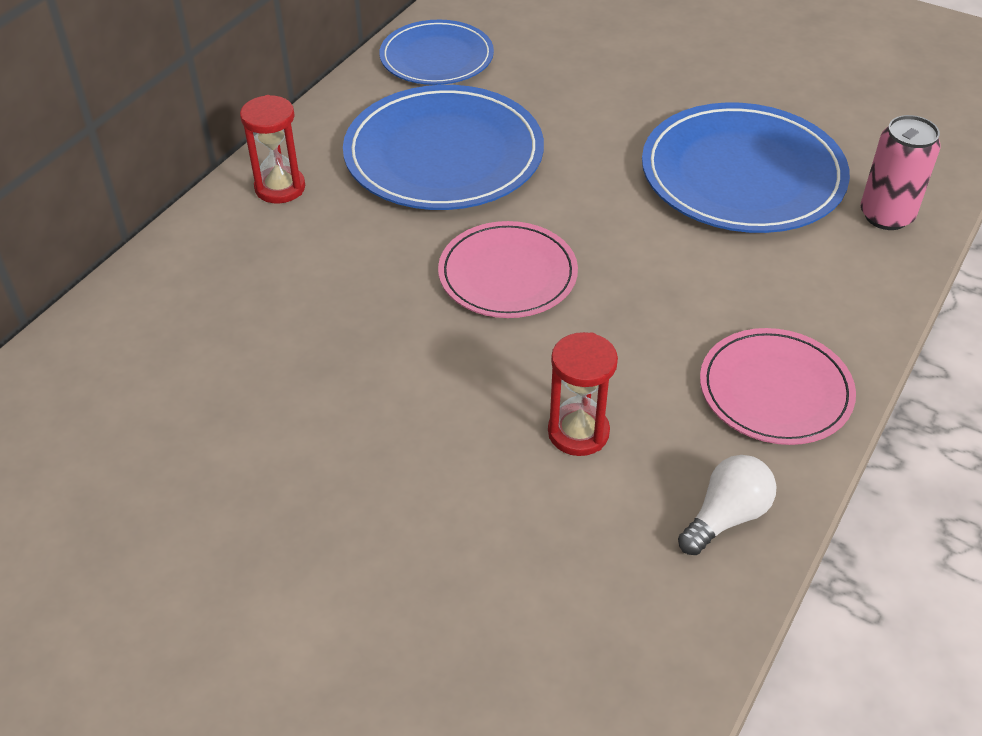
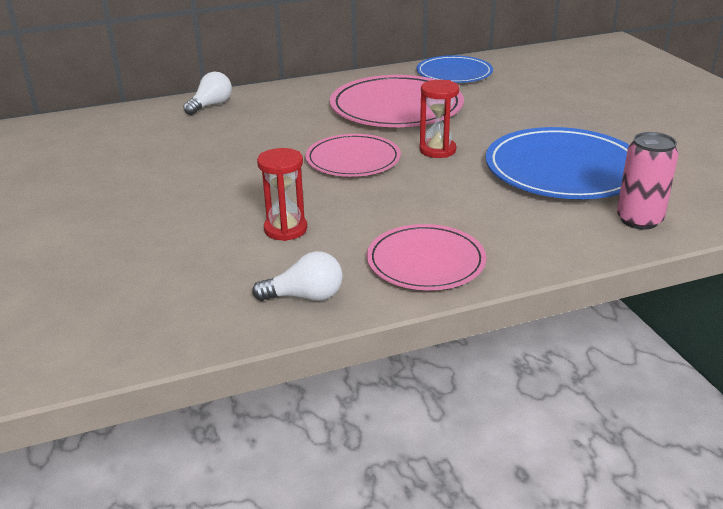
camera: 40 degrees right, 15 degrees down
(185, 267) = (211, 105): none -> white light bulb
(280, 188) = (296, 94): red hourglass -> red hourglass (437, 150)
(444, 154) = (396, 107): blue plate -> pink plate

